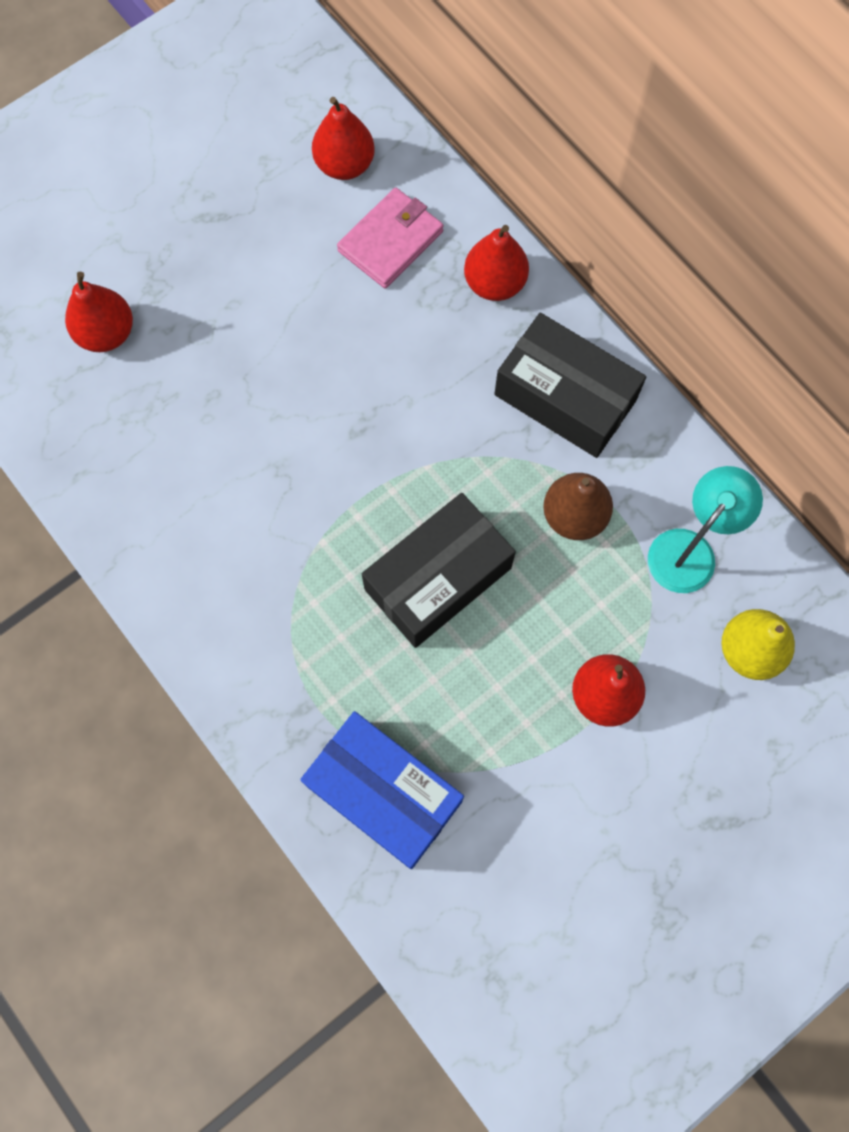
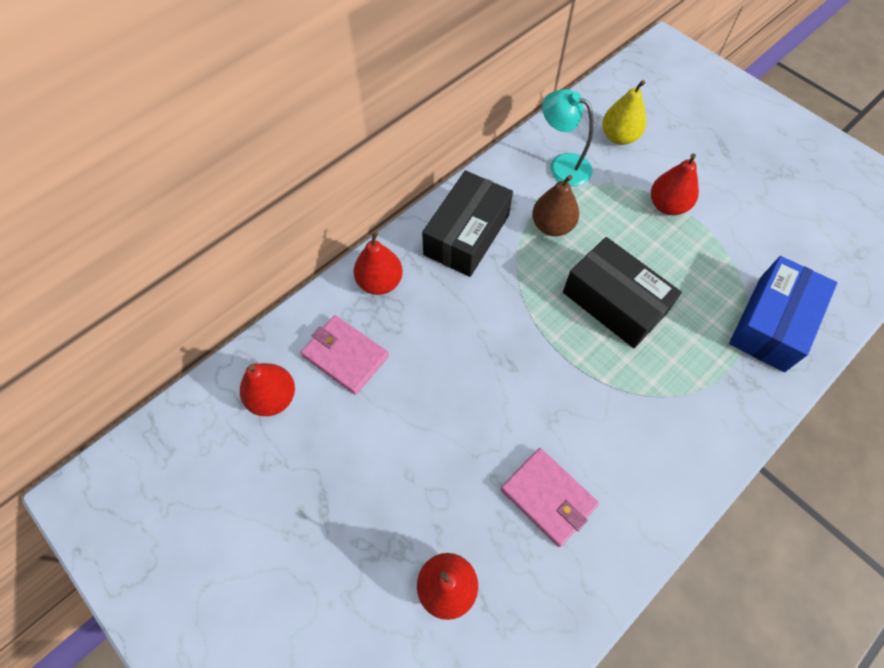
camera: 95 degrees left, 10 degrees down
(184, 449) = (548, 497): none -> pink wallet

